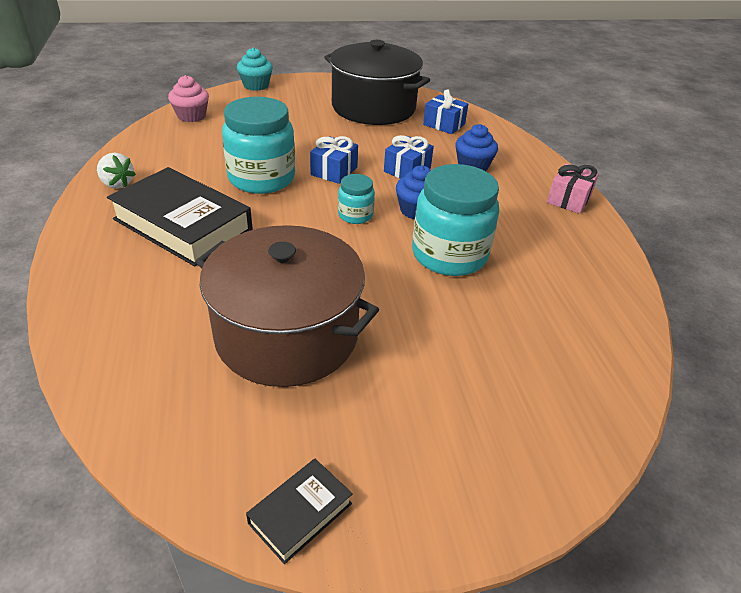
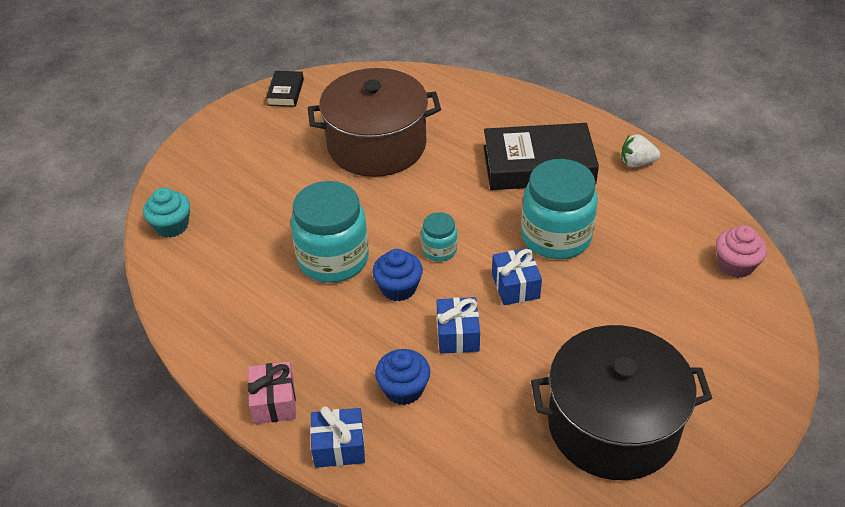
camera: 145 degrees right, 5 degrees up
(256, 85) = (782, 364): turquoise cupcake -> turquoise cupcake (171, 226)
(444, 124) = (502, 452): blue gift -> blue gift (339, 447)

